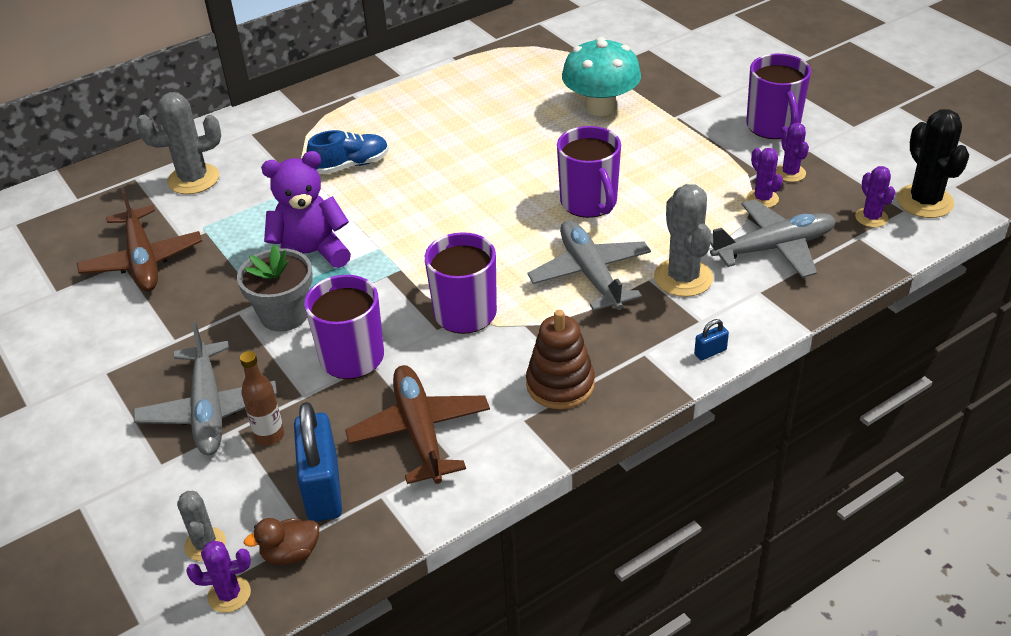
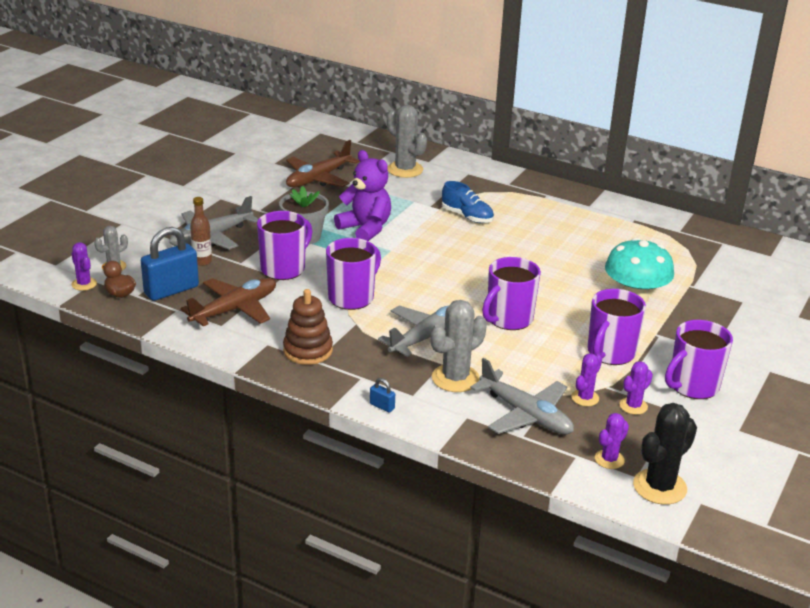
camera: 60 degrees right, 10 degrees down
(692, 156) = (610, 353): none -> purple mug

